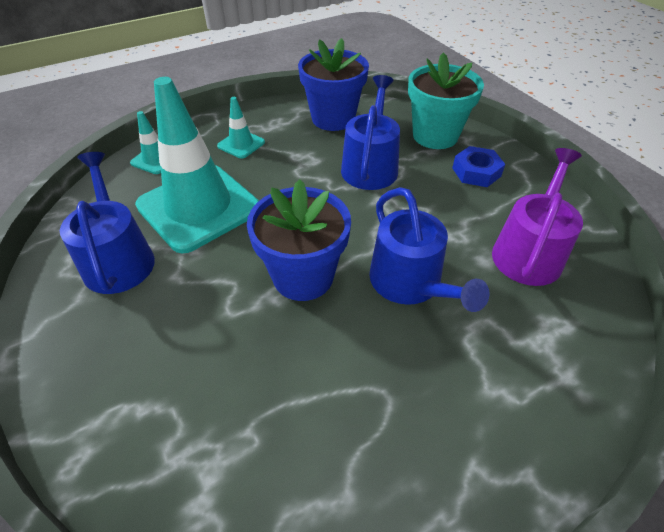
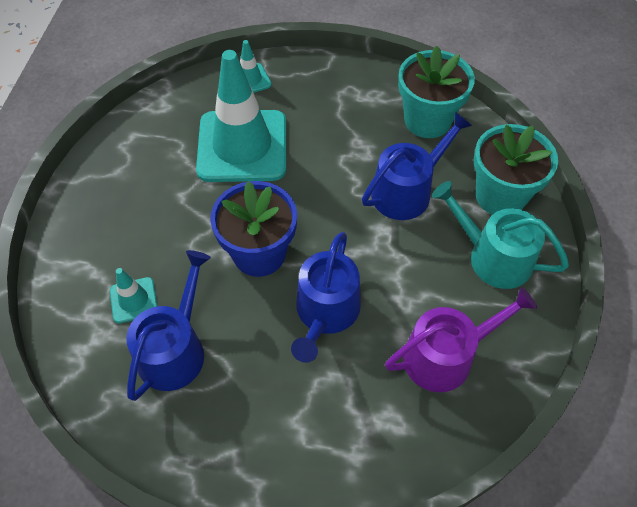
camera: 40 degrees right, 10 degrees up
(118, 259) = (159, 156): blue watering can -> blue watering can (175, 349)
(241, 144) = (325, 102): turquoise traffic cone -> turquoise traffic cone (134, 300)
(333, 118) = (427, 120): blue flower pot -> turquoise flower pot
(476, 172) = (493, 257): blue nut -> turquoise watering can

